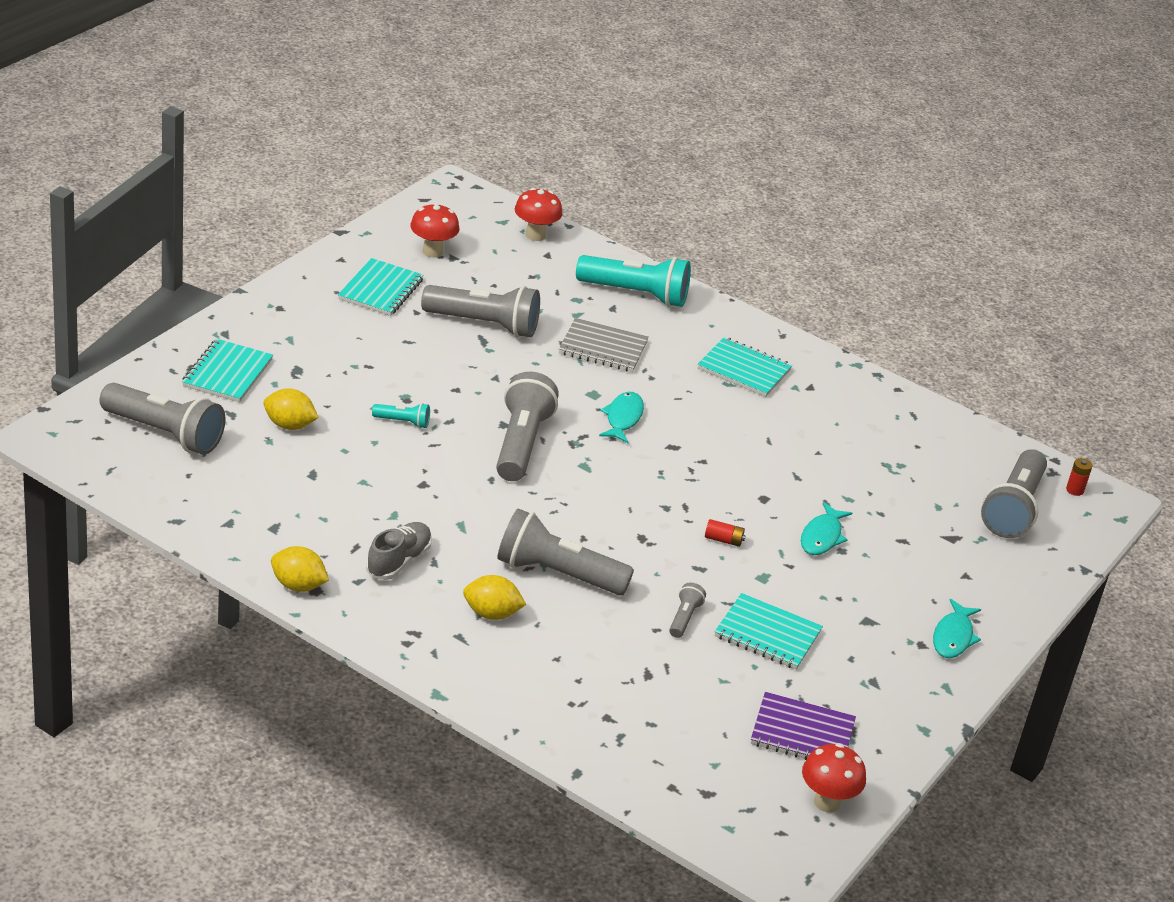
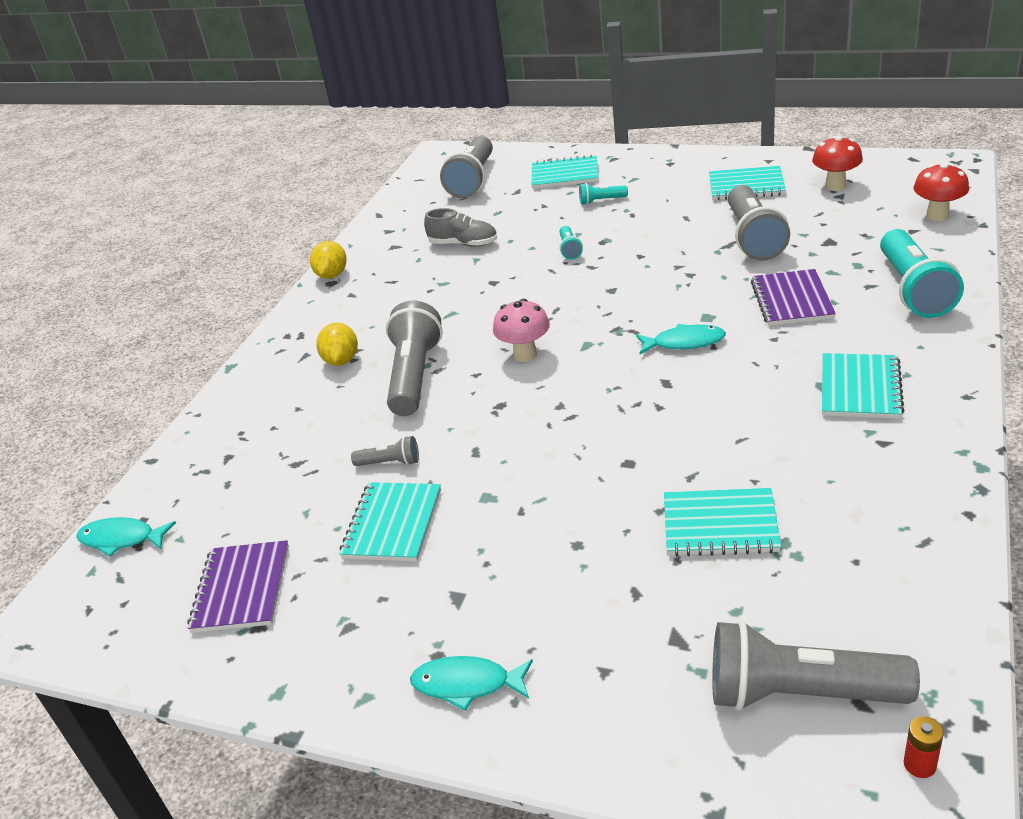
camera: 85 degrees right, 0 degrees up
(289, 425) = (522, 213): yellow lemon -> none
(318, 372) = (601, 201): none -> turquoise flashlight
(398, 561) = (385, 302): grey shoe -> grey shoe (463, 244)
(521, 443) = (590, 305): grey flashlight -> none
(574, 502) = (525, 355): none -> pink mushroom
(603, 348) = (791, 300): grey notebook -> purple notebook
(723, 540) = (532, 454): red battery -> none
(822, 537) = (591, 523): turquoise fish -> turquoise fish (121, 539)
(827, 802) = (137, 634): red mushroom -> none
(856, 483) = (720, 525): none -> turquoise notebook

